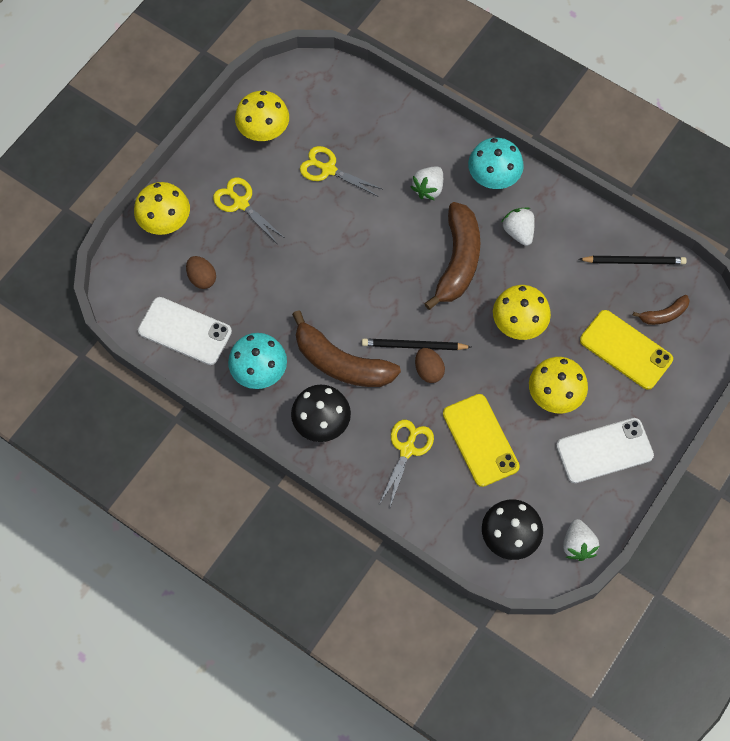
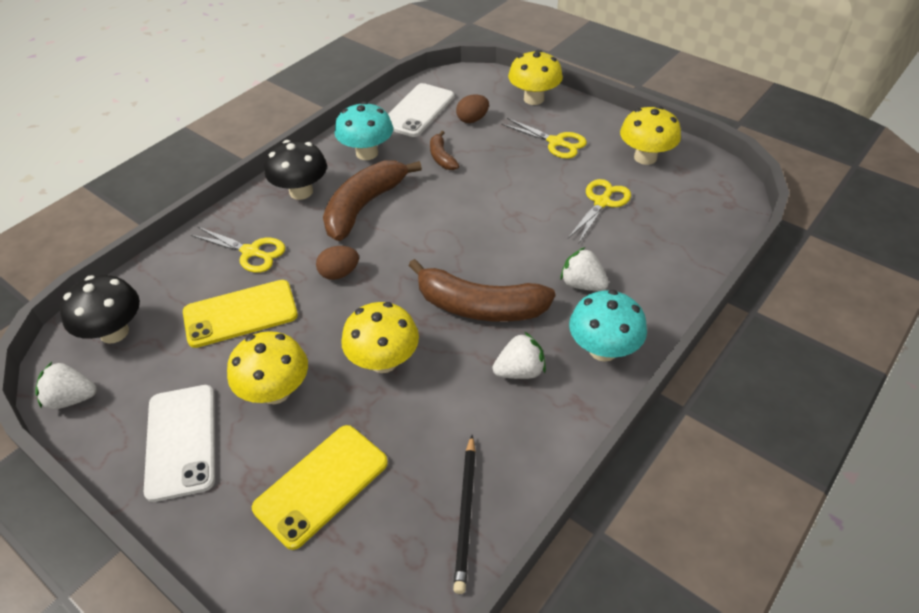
camera: 95 degrees right, 20 degrees down
(241, 203) = (556, 142): yellow scissors -> yellow scissors turned 75 degrees clockwise
(414, 346) = (372, 262): black pencil -> none
(663, 314) = (369, 547): brown banana -> brown banana (441, 157)

